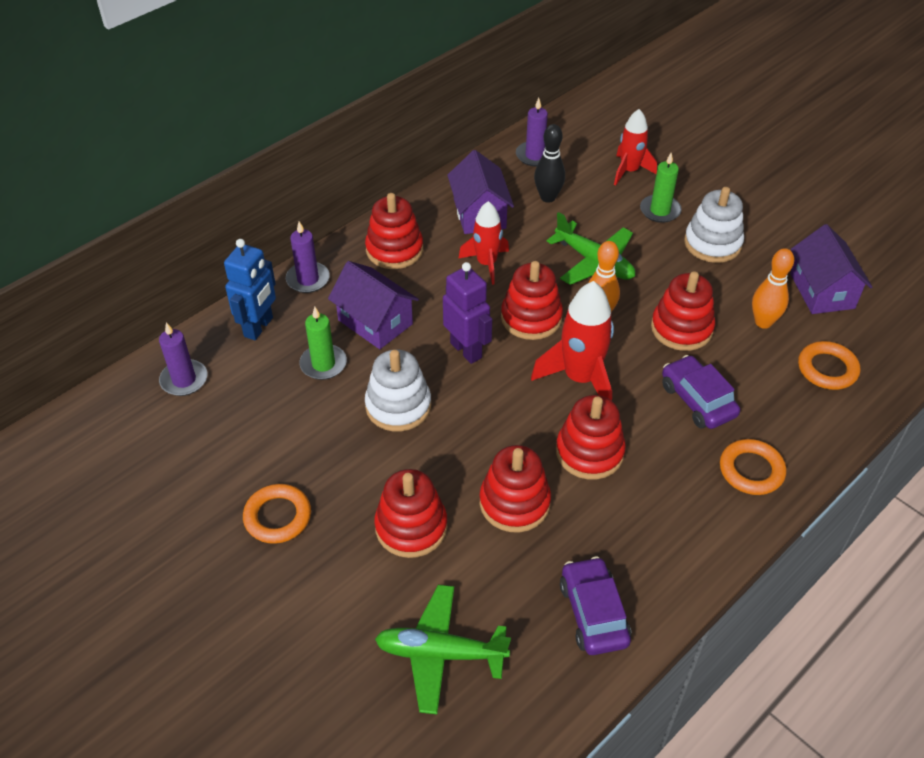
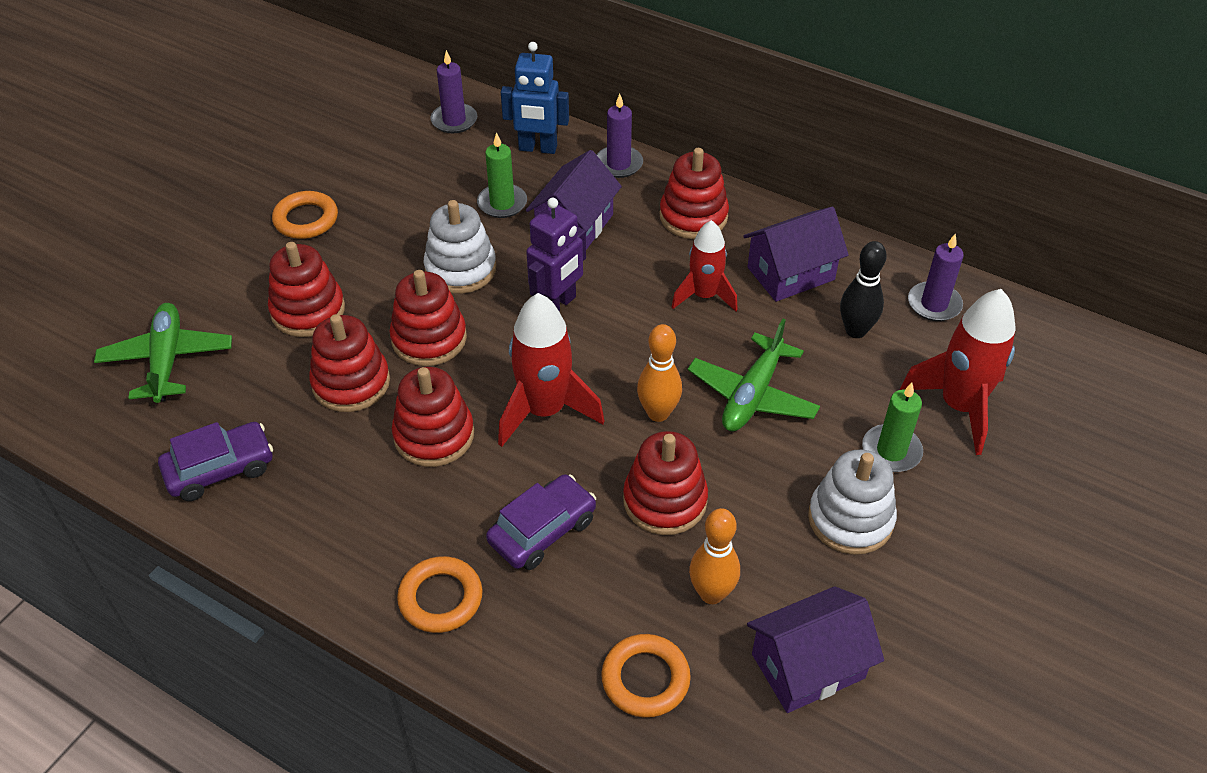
camera: 75 degrees right, 0 degrees up
(531, 318) = (628, 351): red stacking toy -> red stacking toy (429, 339)
(629, 171) = (959, 406): red rocket -> red rocket, size x1.52

